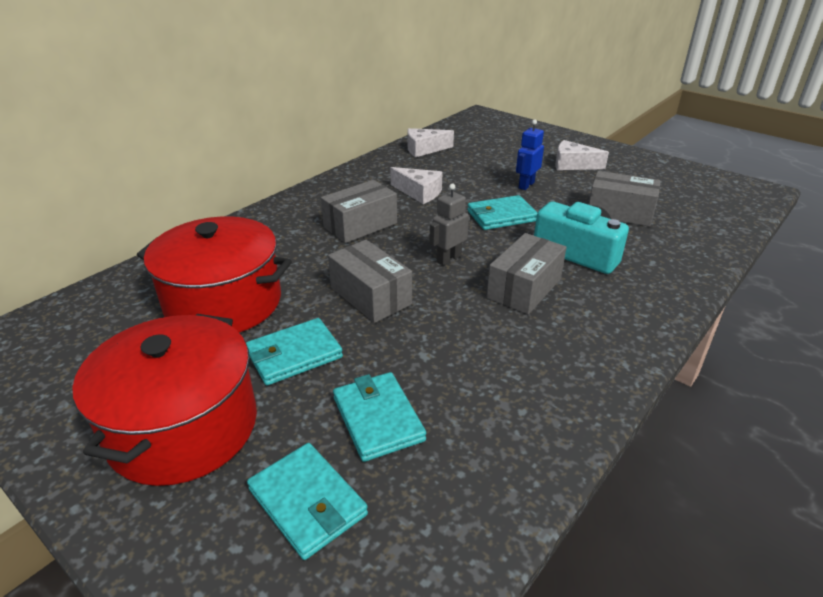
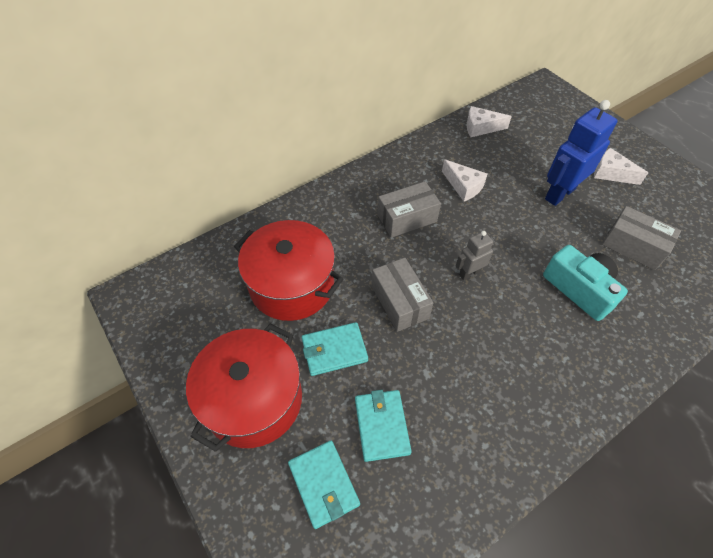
camera: 15 degrees right, 20 degrees up
(501, 216) = (526, 230): turquoise wallet -> none
(524, 288) = (522, 321): grey box -> none
(526, 185) = (559, 194): blue robot -> blue robot, size x1.85

